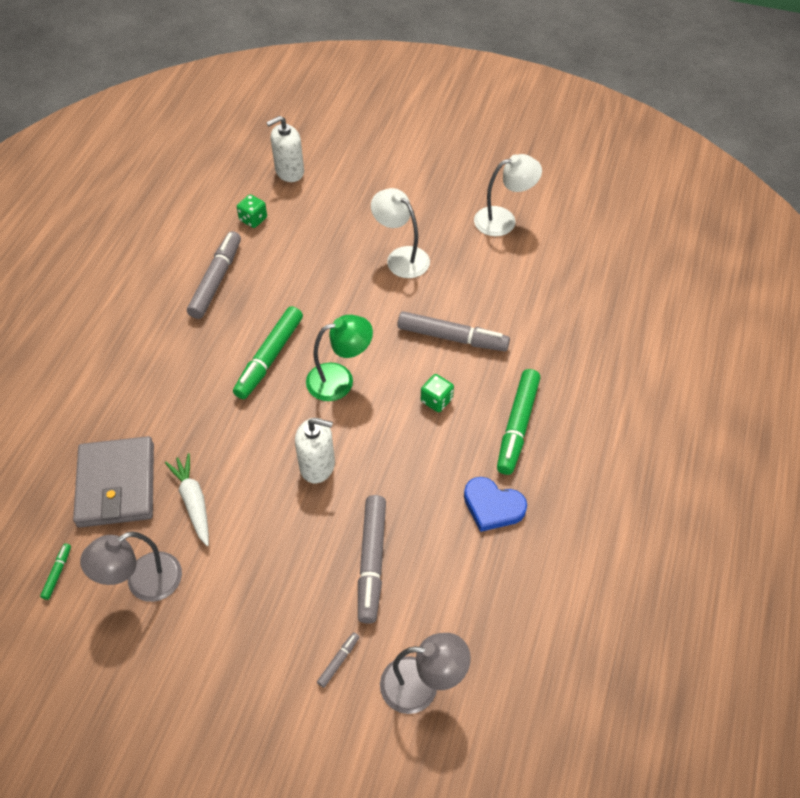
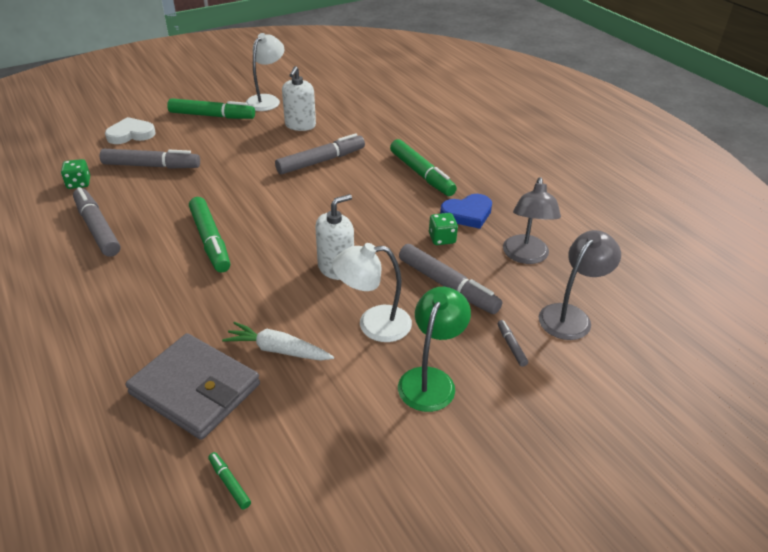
camera: 50 degrees left, 15 degrees down
(143, 583) = (315, 424): grey lamp -> grey lamp (525, 256)
(289, 171) = (71, 148): white soap dispenser -> white soap dispenser (300, 125)
(320, 238) = (151, 166): none -> grey marker
(340, 379) = (280, 220): green lamp -> green lamp (431, 380)
(346, 186) = (131, 134): none -> white heart
(401, 257) = (227, 146): white lamp -> white lamp (373, 324)
(432, 208) = (212, 116): none -> green marker
(436, 400) = (358, 192): green dice -> green dice (442, 238)

